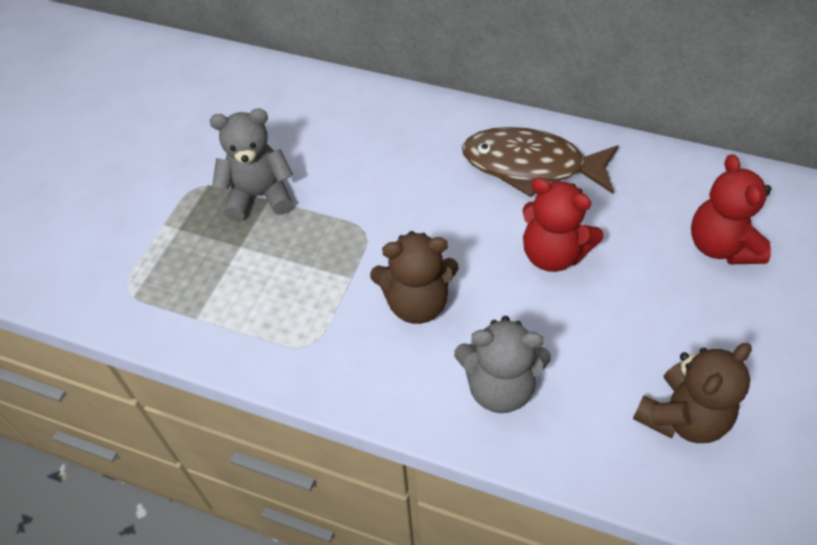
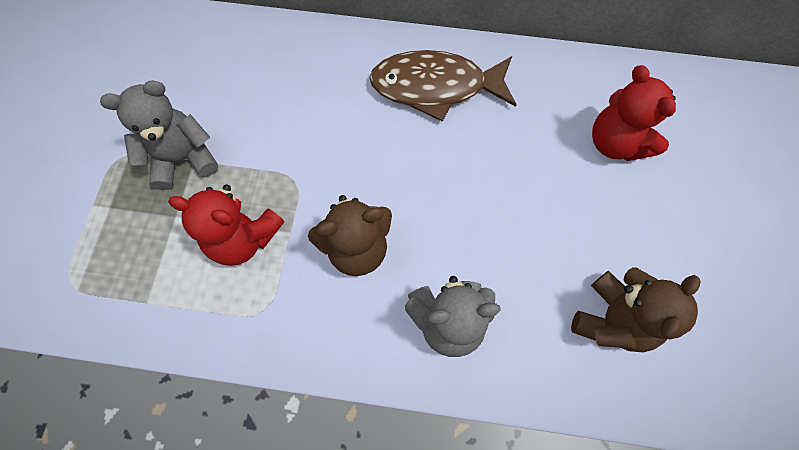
camera: 15 degrees left, 15 degrees up
(553, 254) = (471, 175): red teddy bear -> red teddy bear (244, 238)

